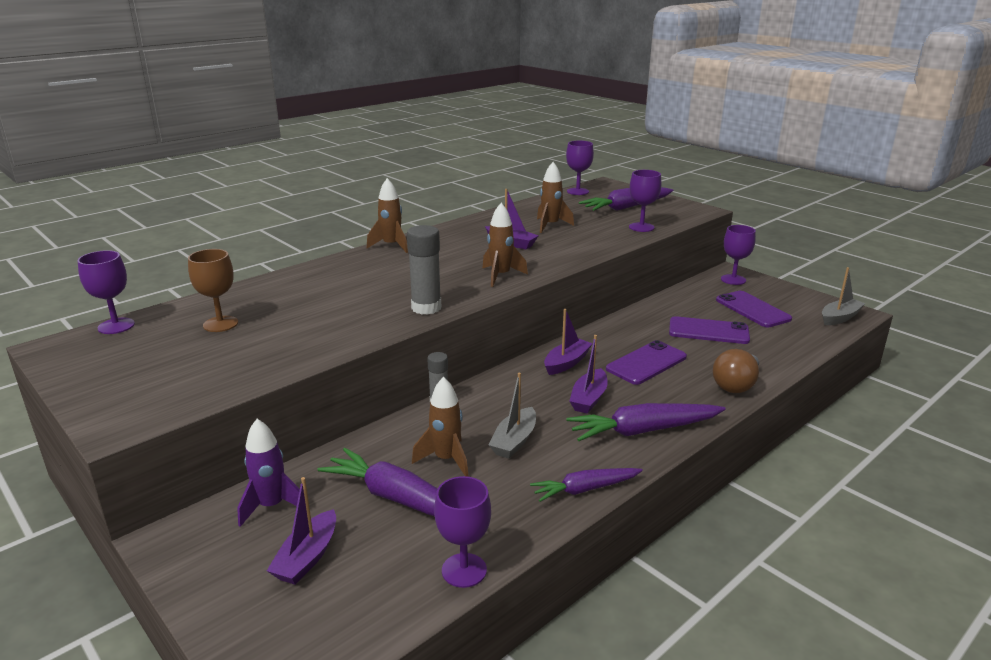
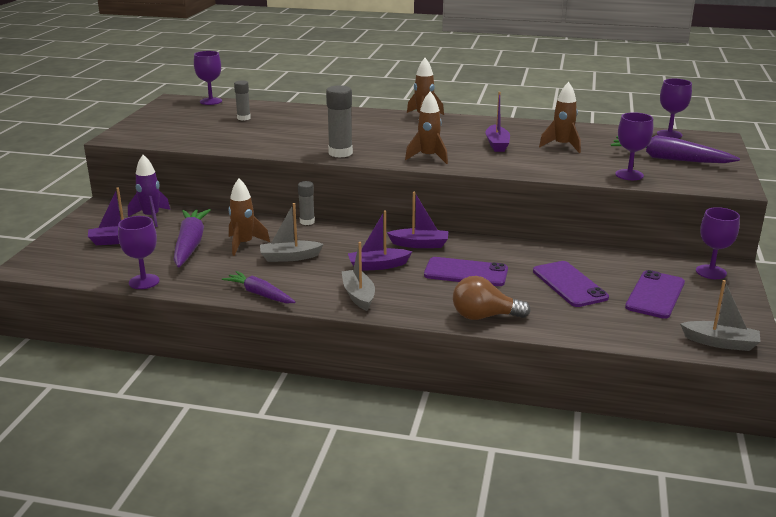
camera: 55 degrees right, 0 degrees up
(220, 324) = (243, 118): brown goblet -> grey glue stick
(643, 431) = (358, 296): purple carrot -> grey boat

